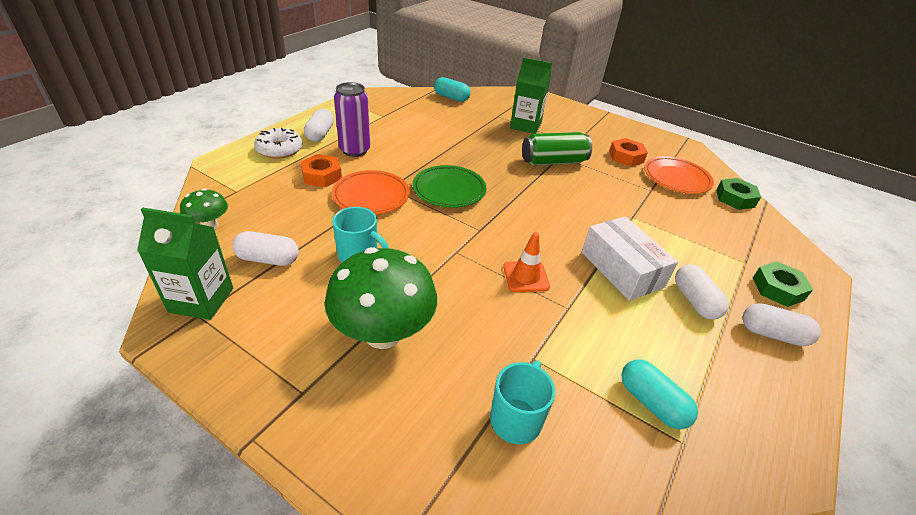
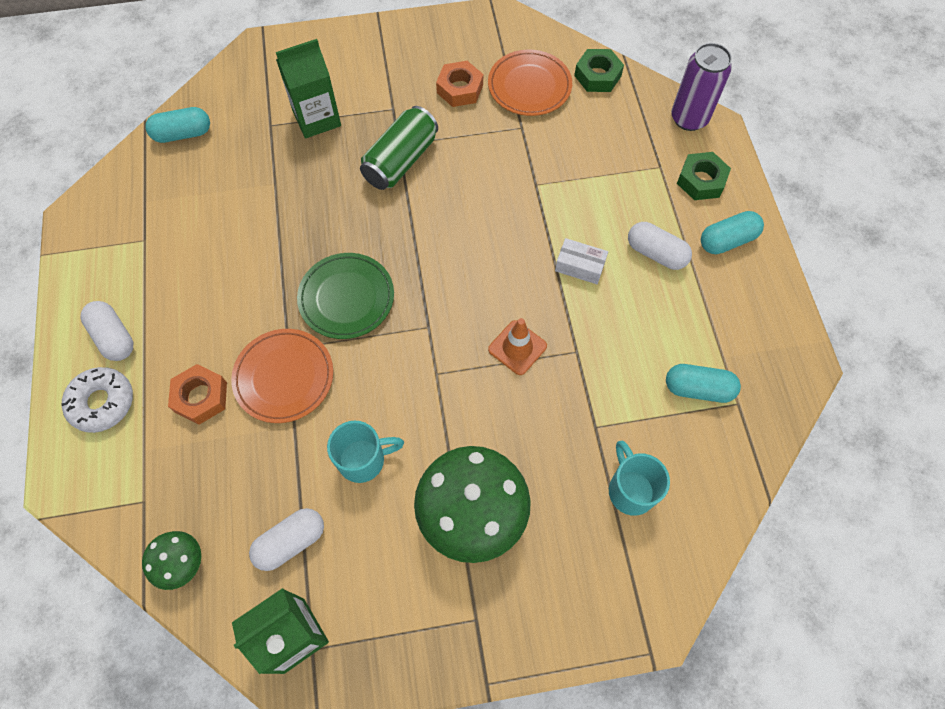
camera: 40 degrees left, 25 degrees up
(355, 150) = (185, 327): purple can -> purple can (689, 118)
(621, 269) = (579, 266): white box -> white box, size x0.54
(772, 334) = (727, 240): white capsule -> turquoise capsule

